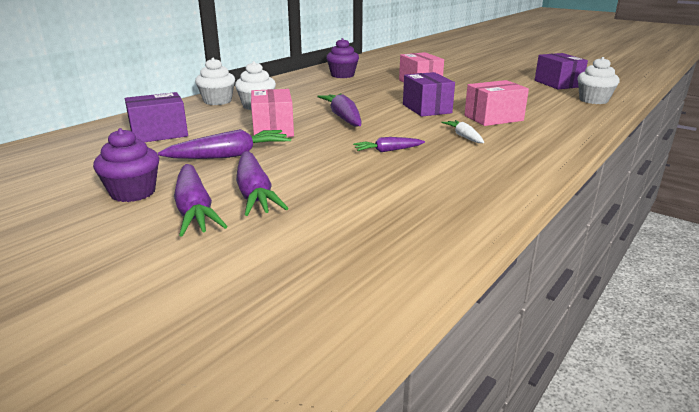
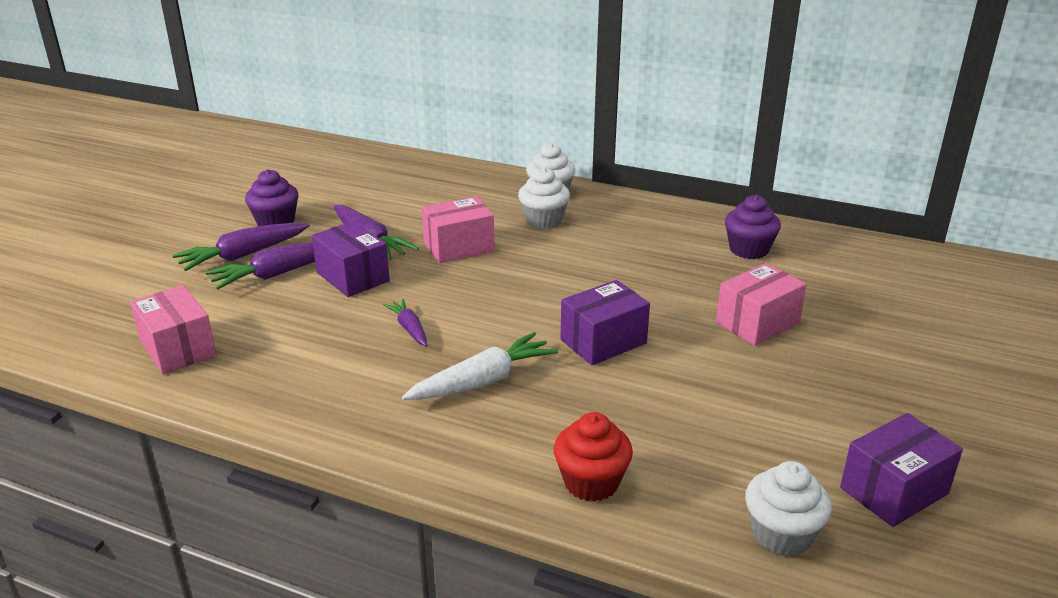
camera: 75 degrees right, 5 degrees up
(159, 134) = (421, 194): purple box -> purple box (352, 277)
(343, 118) = (524, 283): purple carrot -> none
(464, 137) = (482, 381): white carrot -> white carrot, size x1.73
(493, 118) = (585, 406): pink box -> pink box (178, 348)
(565, 123) = (591, 482): none -> red cupcake

